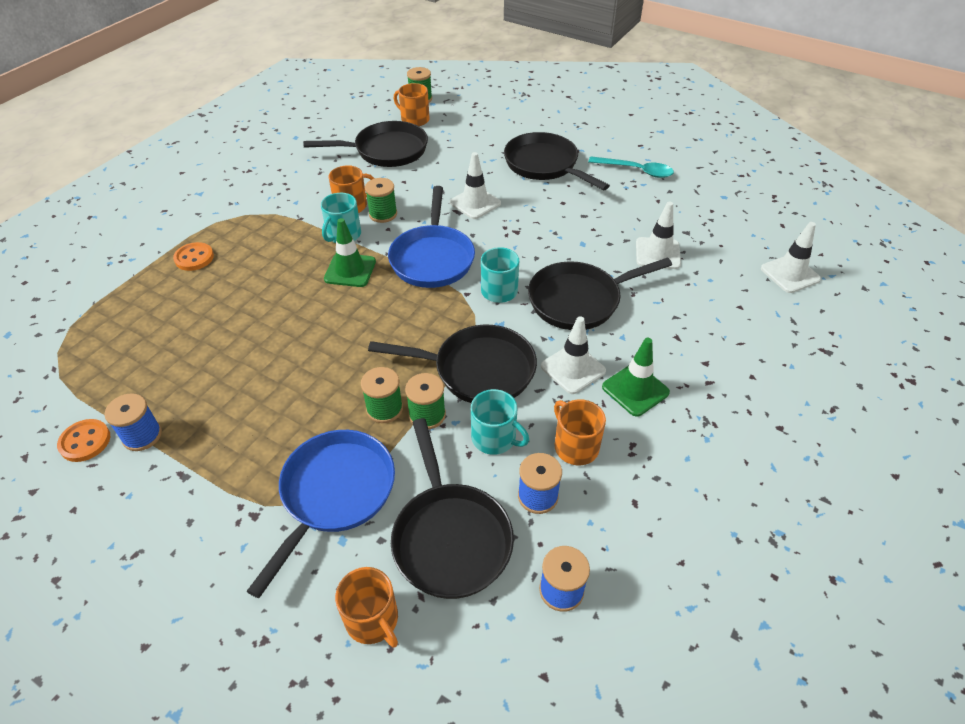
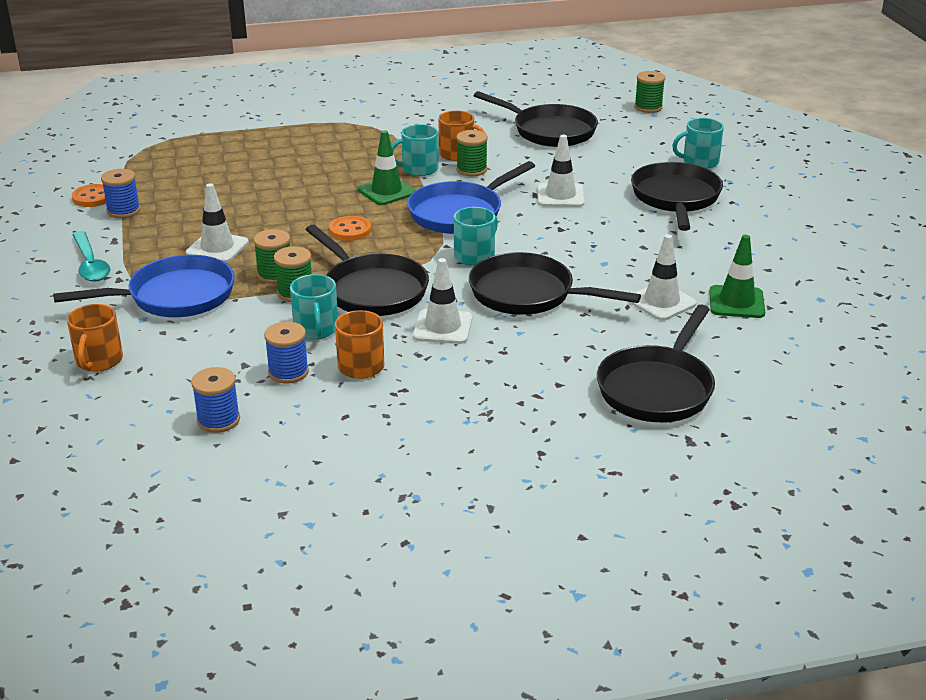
camera: 45 degrees right, 15 degrees down
(194, 258) = (297, 136): orange button -> orange button (350, 230)
(414, 119) = (614, 119): orange mug -> none
(450, 537) = (201, 356): black pan -> black pan (657, 388)
(515, 128) = (699, 162): none -> turquoise mug
(635, 390) = (467, 364): green traffic cone -> green traffic cone (736, 302)
(636, 171) = (763, 241): turquoise spoon -> turquoise spoon (90, 264)
(790, 274) = (769, 379): white traffic cone -> white traffic cone (217, 248)

